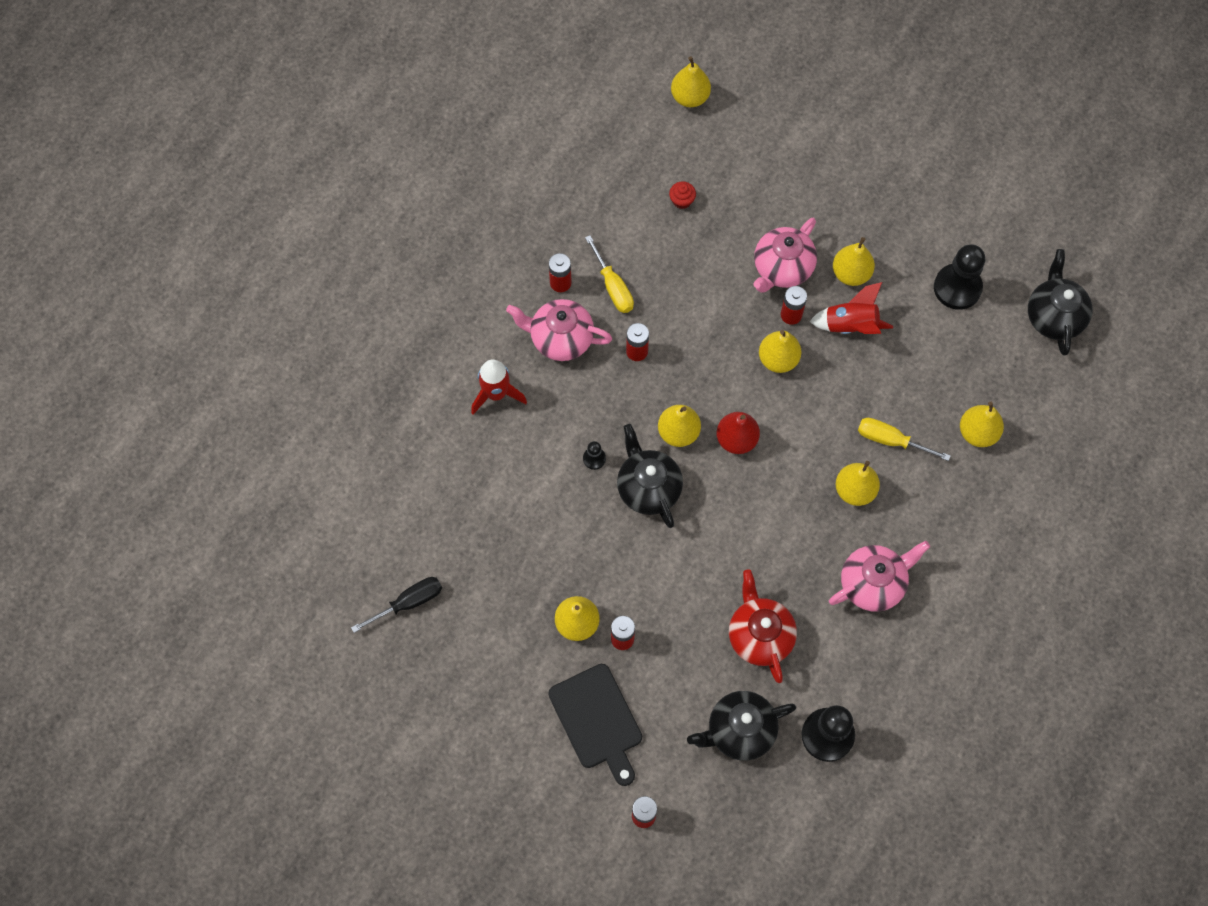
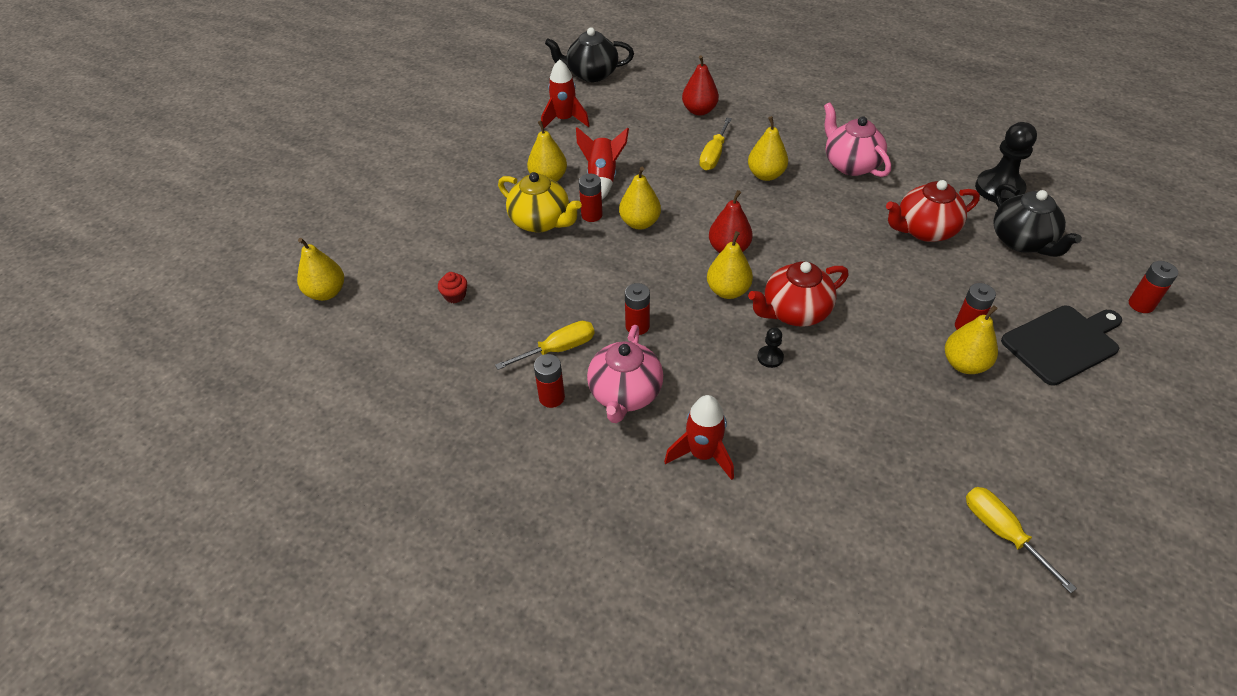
camera: 90 degrees left, 20 degrees down
(408, 603) = (1002, 533): black screwdriver -> yellow screwdriver
(648, 488) = (794, 312): black teapot -> red teapot
(782, 268) = (541, 222): pink teapot -> yellow teapot
(957, 288) = (564, 120): black pawn -> red rocket
(977, 433) = (699, 110): yellow pear -> red pear

